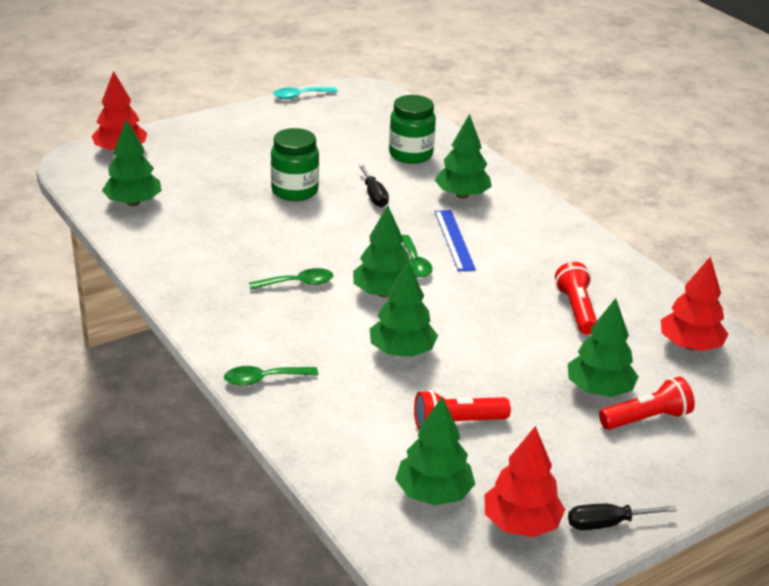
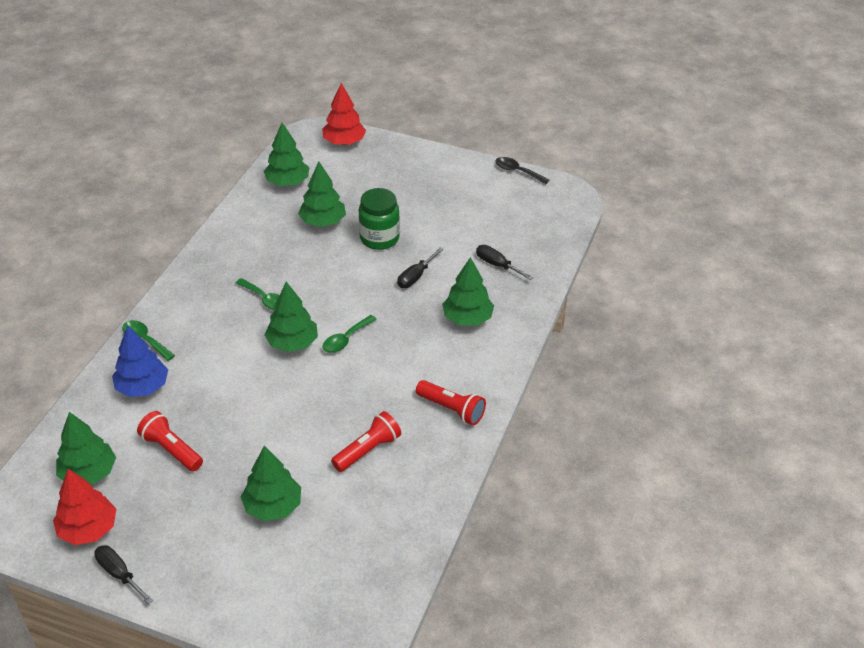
camera: 55 degrees right, 10 degrees up
(300, 96) = (517, 171): turquoise spoon -> black spoon
(337, 408) = (142, 387): none -> blue tree
(402, 351) = (230, 386): green tree -> green tree (323, 222)
(410, 154) = (497, 265): green jar -> black screwdriver
(454, 240) = (398, 344): blue ruler -> none
(646, 419) = (258, 547): red flashlight -> red flashlight (451, 409)
(690, 345) = (380, 536): red tree -> none

